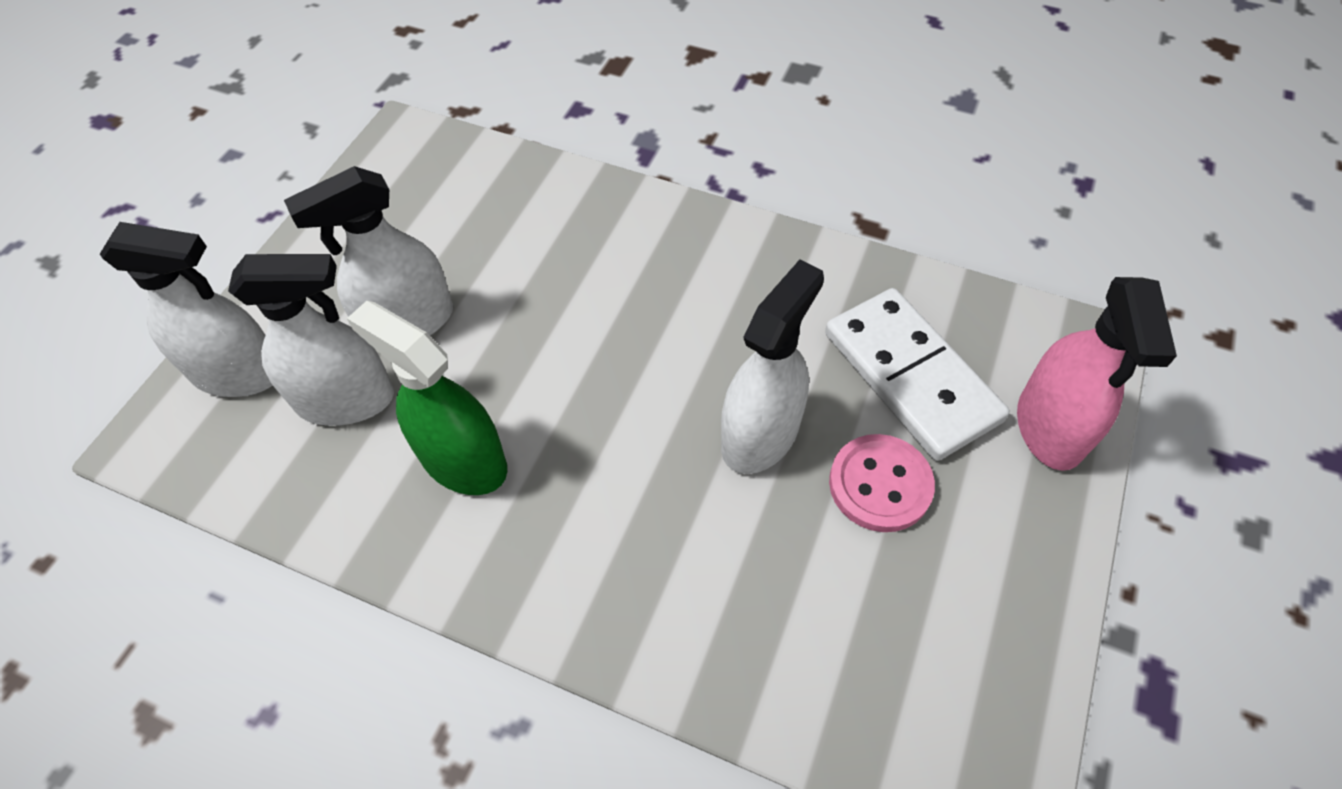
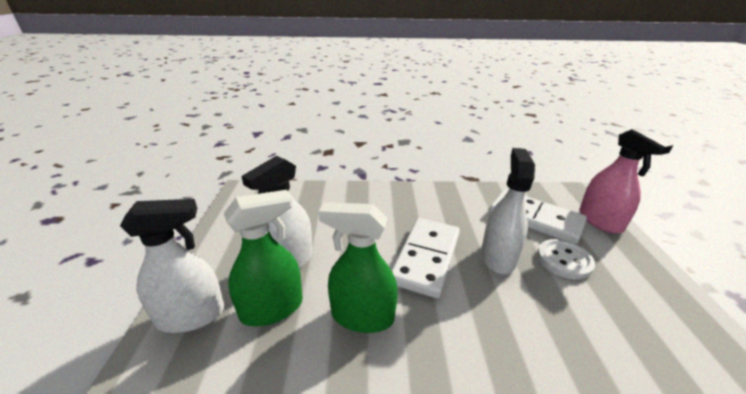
camera: 25 degrees left, 25 degrees down
(346, 400) = (272, 308): white spray bottle -> green spray bottle
(630, 392) = (426, 258): none -> white domino
(880, 484) = (564, 260): pink button -> white button

